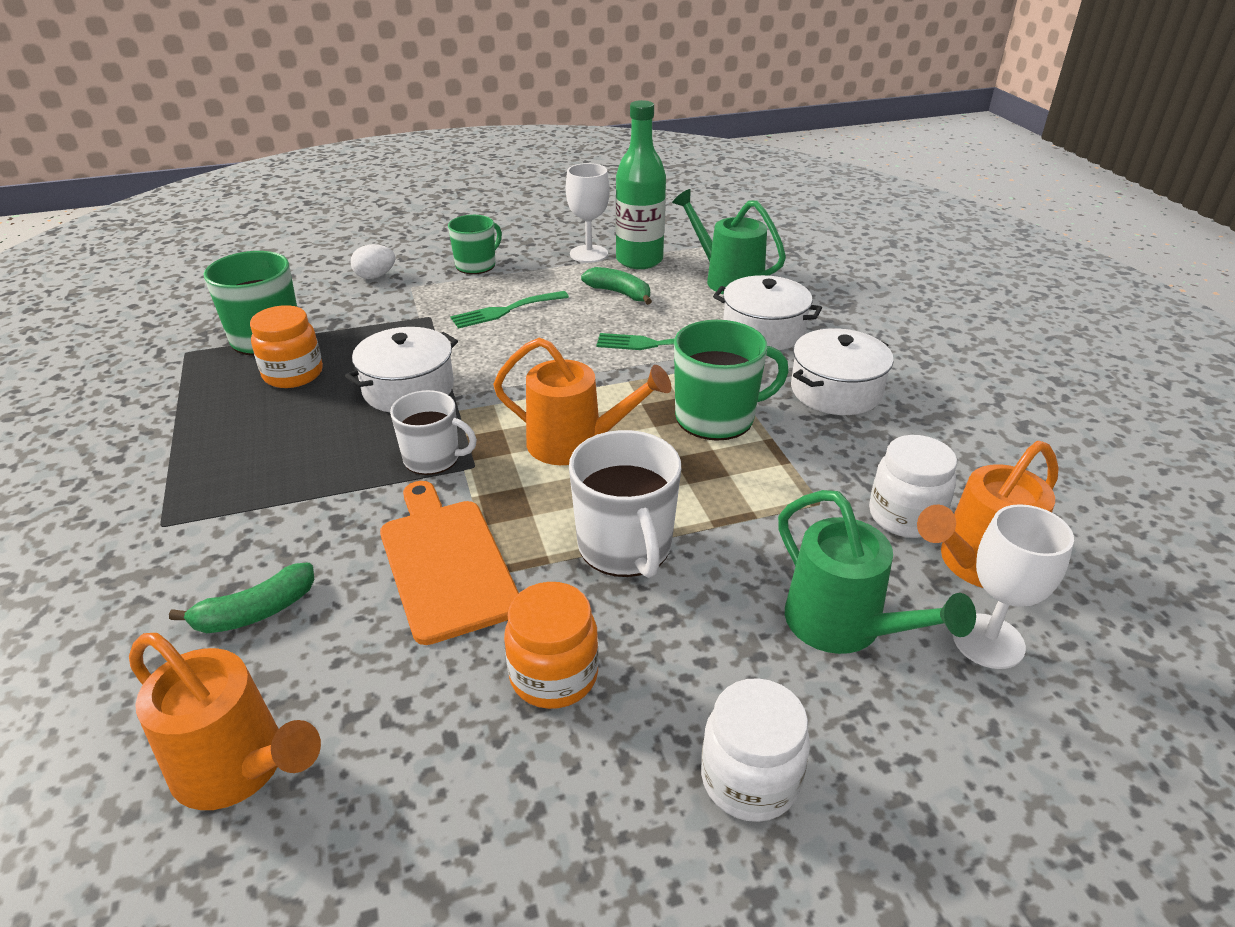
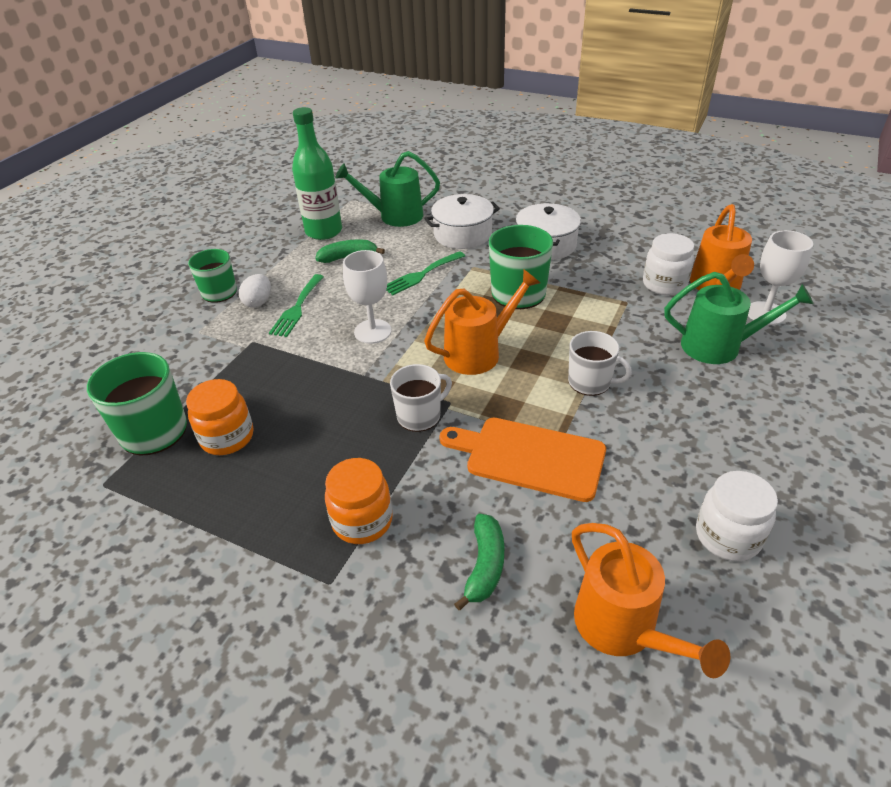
camera: 45 degrees left, 5 degrees up
(239, 768) = (623, 629): orange watering can -> orange watering can turned 75 degrees clockwise
(375, 276) = (155, 341): white egg -> white egg (258, 302)
(408, 389) = (327, 391): white pot -> none
(554, 675) = (664, 459): orange jar -> orange jar (362, 521)
(589, 254) = (284, 244): white goblet -> white goblet (372, 331)
(625, 547) = (590, 382): white mug -> white mug, size x0.66
(749, 779) = (789, 430): white jar -> white jar (727, 536)

